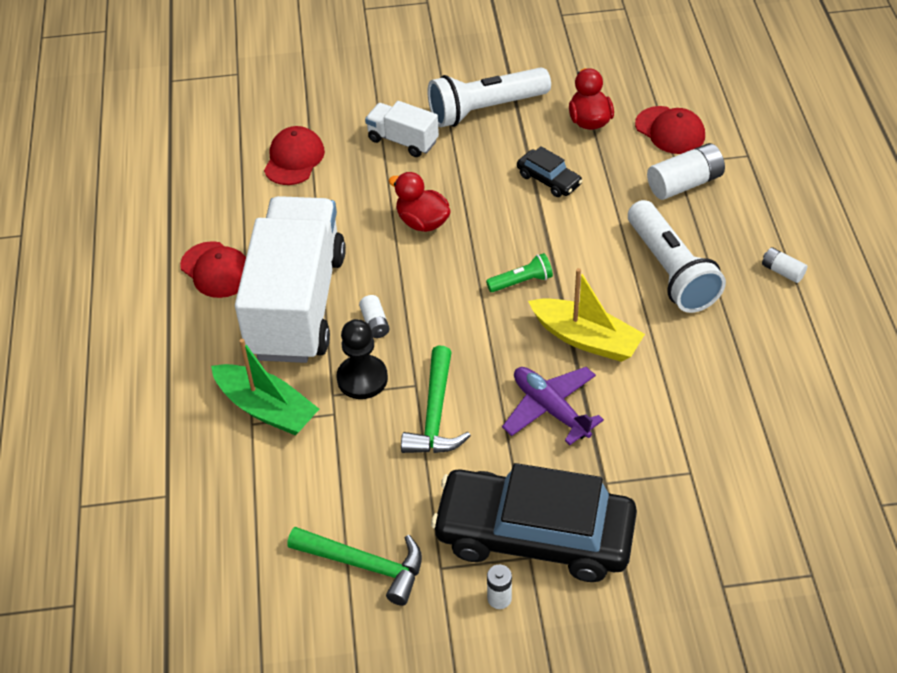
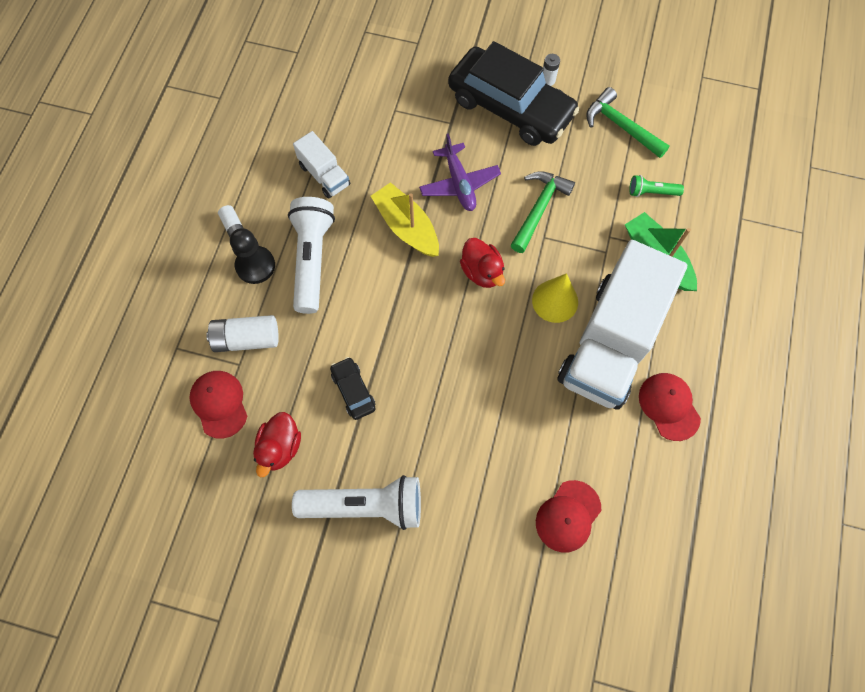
camera: 160 degrees left, 20 degrees up
(362, 378) = (580, 256): black pawn -> black pawn (255, 266)
(375, 323) = (555, 301): white battery -> yellow cone
(403, 140) = (459, 496): white truck -> white truck (324, 175)
(422, 222) = (480, 388): red duck -> red duck (482, 272)
(521, 282) = (428, 294): green flashlight -> green flashlight (651, 192)

